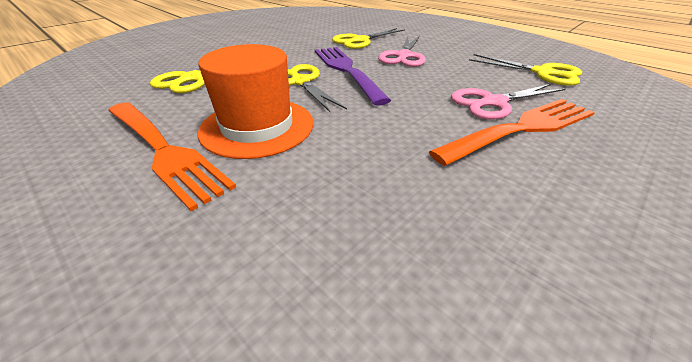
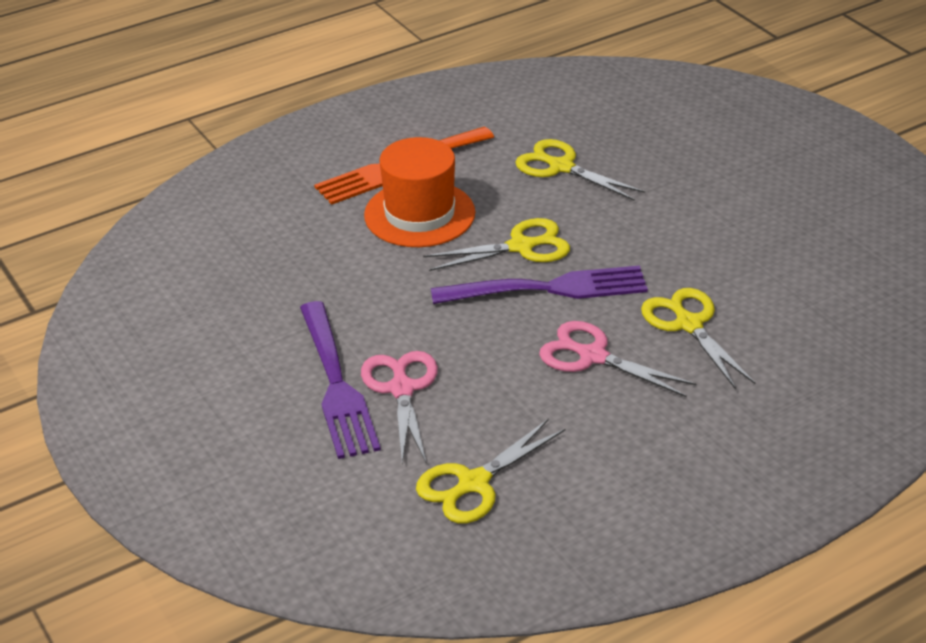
camera: 105 degrees right, 0 degrees up
(521, 129) = (335, 384): orange fork -> purple fork

